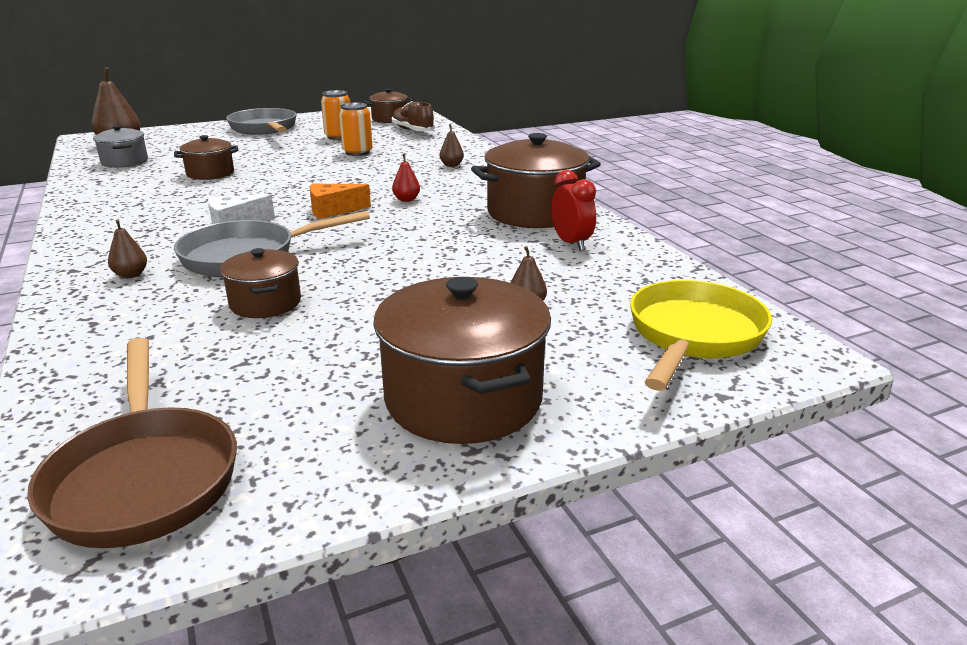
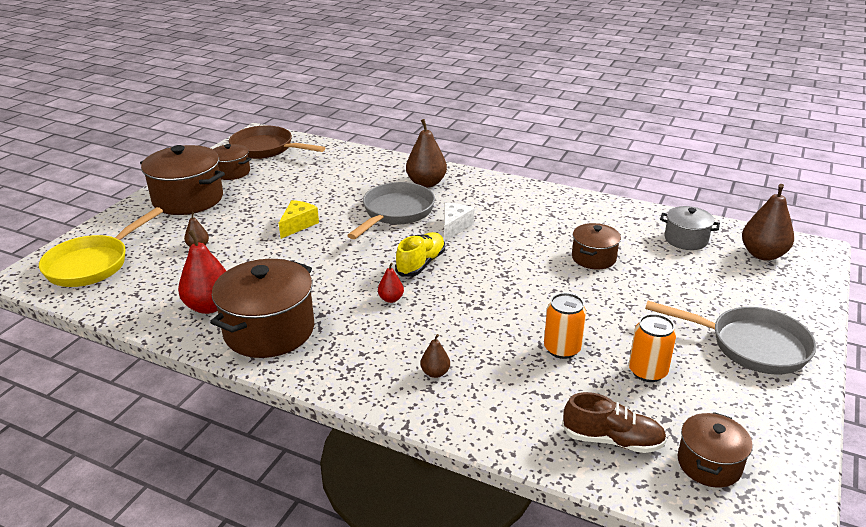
camera: 140 degrees right, 5 degrees up
(131, 275) = (426, 183): brown pear -> brown pear, size x1.98
(265, 303) = (333, 198): brown pot -> brown pot (232, 172)
(333, 210) = (421, 264): orange cheese -> yellow shoe
(371, 285) = (298, 225): none -> yellow cheese
(571, 243) = (210, 306): red clock -> red pear
(693, 336) = (93, 264): yellow pan -> yellow pan turned 45 degrees clockwise

